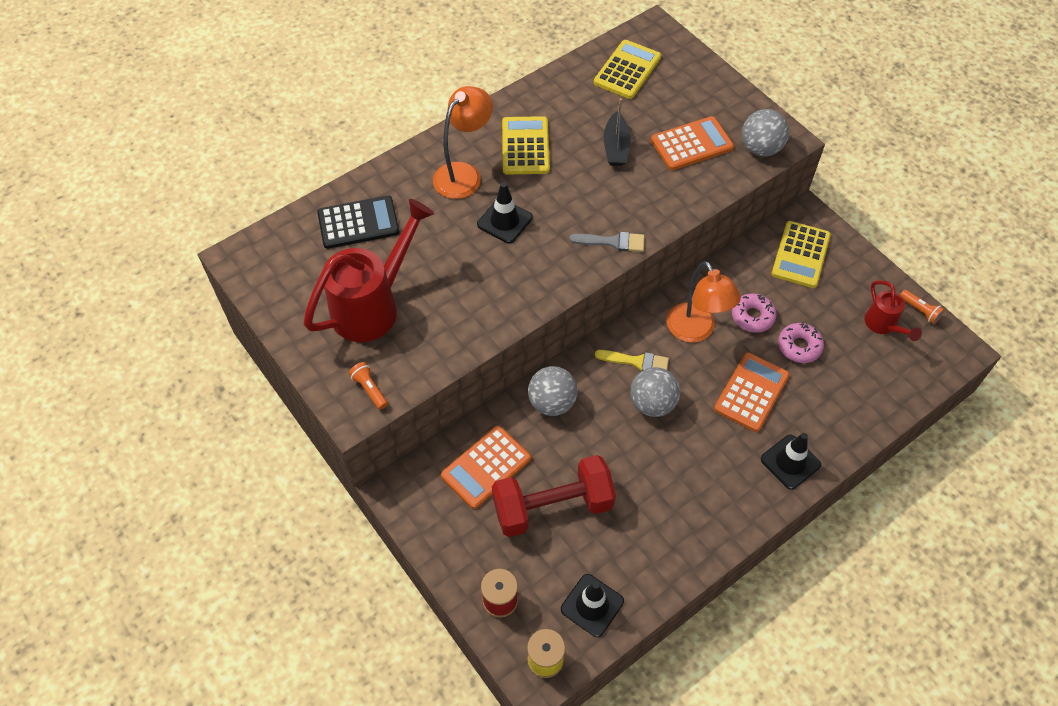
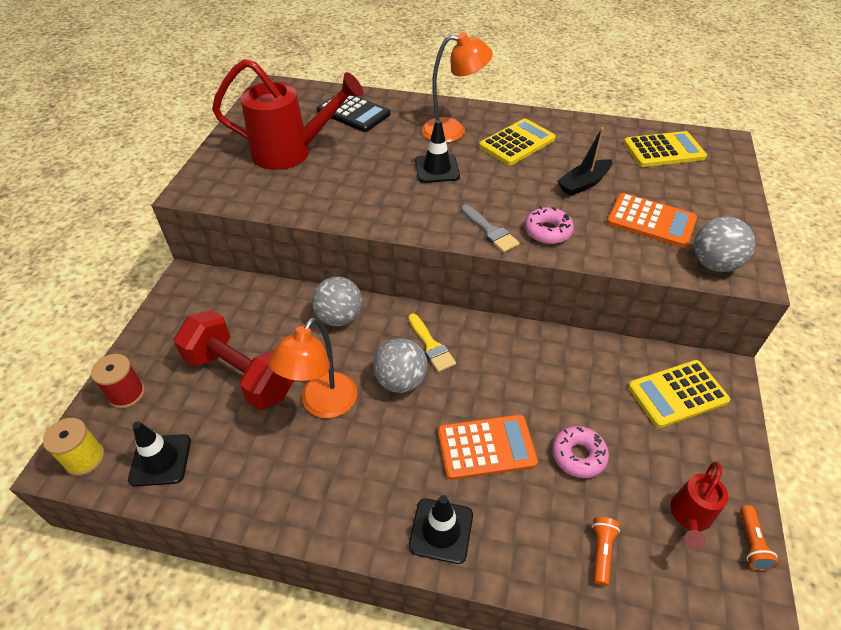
camera: 50 degrees right, 10 degrees down
(370, 389) = (217, 187): orange flashlight -> orange flashlight (601, 552)
(486, 467) = (245, 314): orange calculator -> none
(695, 331) = (505, 366): orange lamp -> orange lamp (323, 405)
(752, 316) = (567, 398): pink donut -> pink donut (547, 231)

